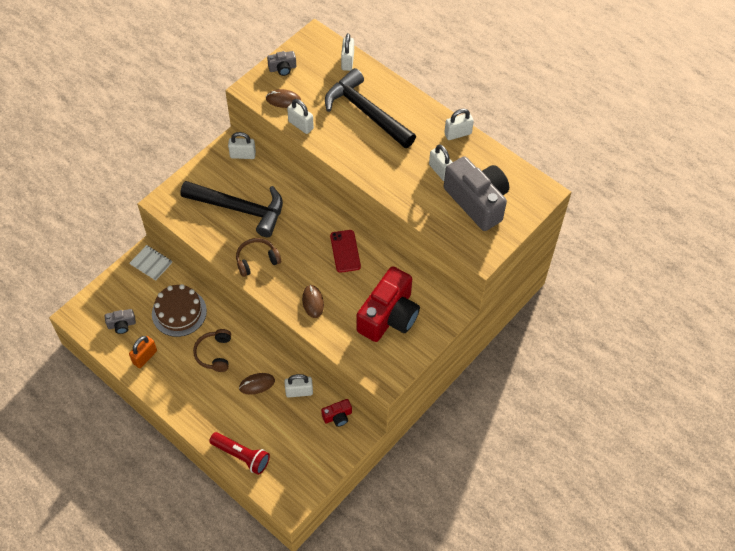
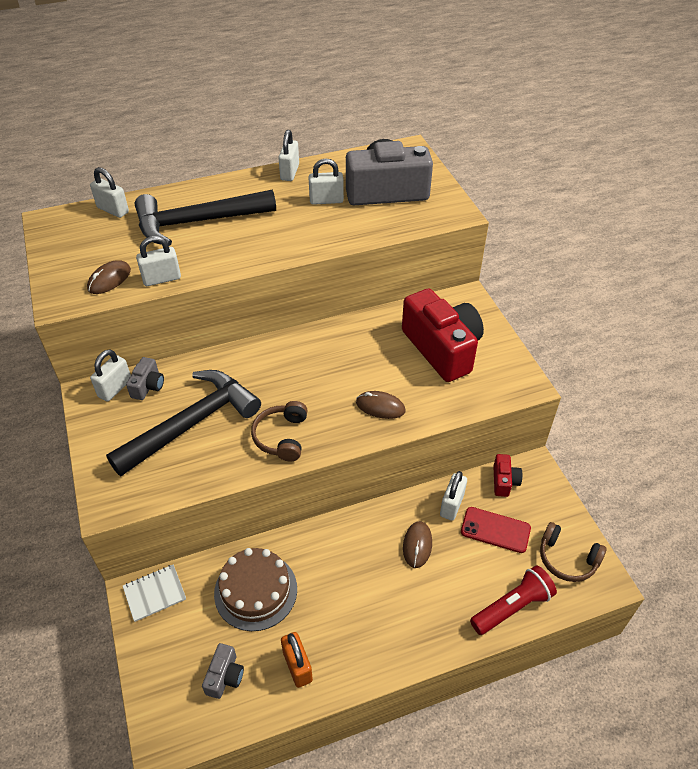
camera: 60 degrees left, 10 degrees down
(214, 353) = (345, 575): brown headphones -> brown headphones (567, 559)
(282, 68) = (62, 263): grey camera -> grey camera (148, 386)
(345, 251) = (331, 350): red phone -> red phone (495, 530)

